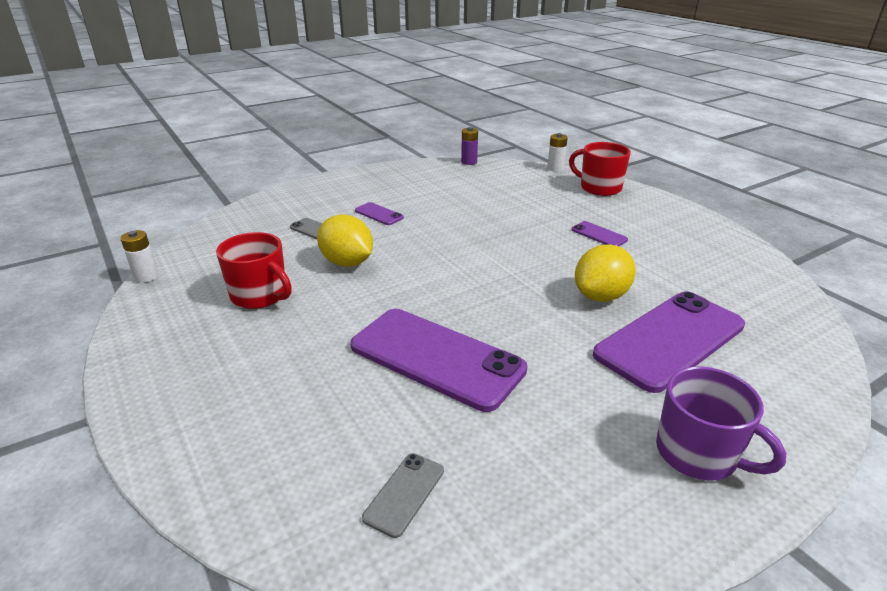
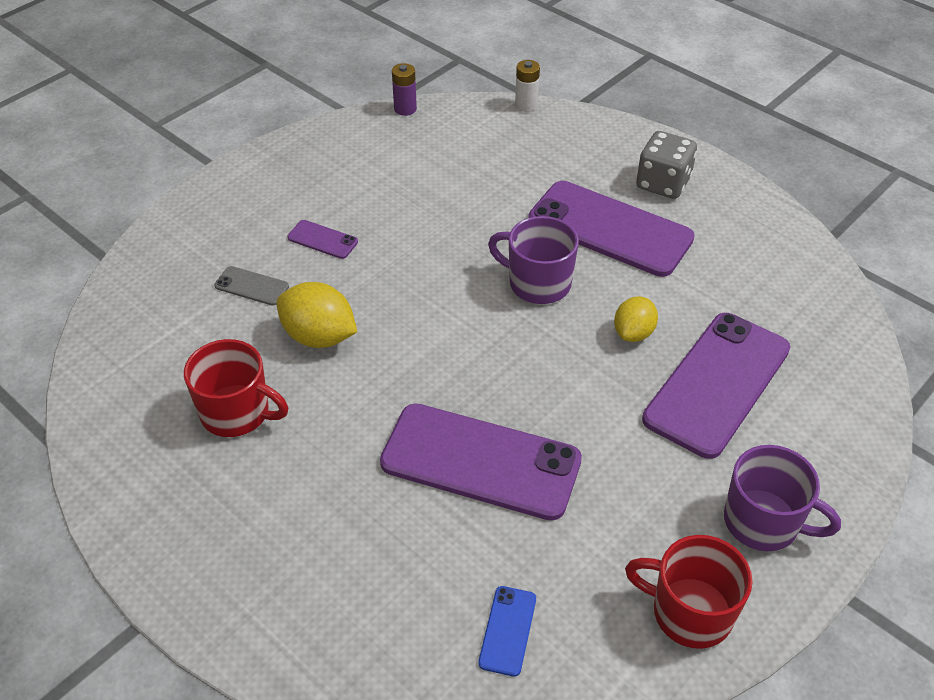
camera: 15 degrees left, 15 degrees up
(146, 276) = (72, 411): white battery -> none
(404, 494) = (507, 630): grey phone -> blue phone
(530, 256) = (538, 283): none -> purple mug
(599, 188) = (592, 137): red mug -> red mug (689, 612)
(599, 235) = (610, 229): purple phone -> purple phone, size x2.34
(601, 296) = (633, 333): yellow lemon -> yellow lemon, size x0.66
(649, 216) = (663, 183): none -> grey dice

